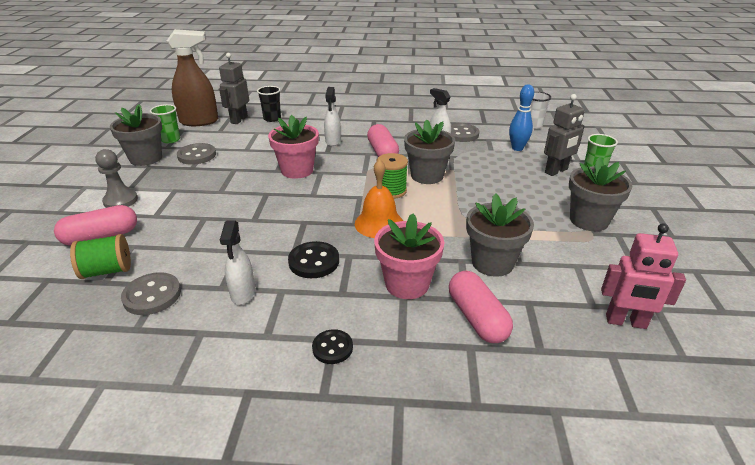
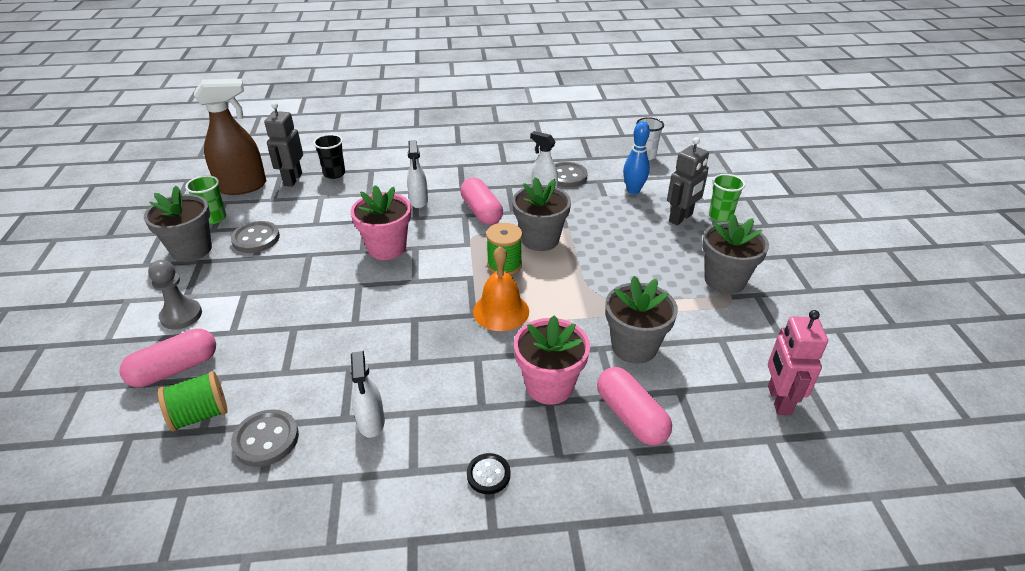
camera: 10 degrees left, 5 degrees up
(314, 261) = (440, 370): black button -> none
(626, 322) = (778, 400): pink robot -> pink robot turned 90 degrees clockwise

